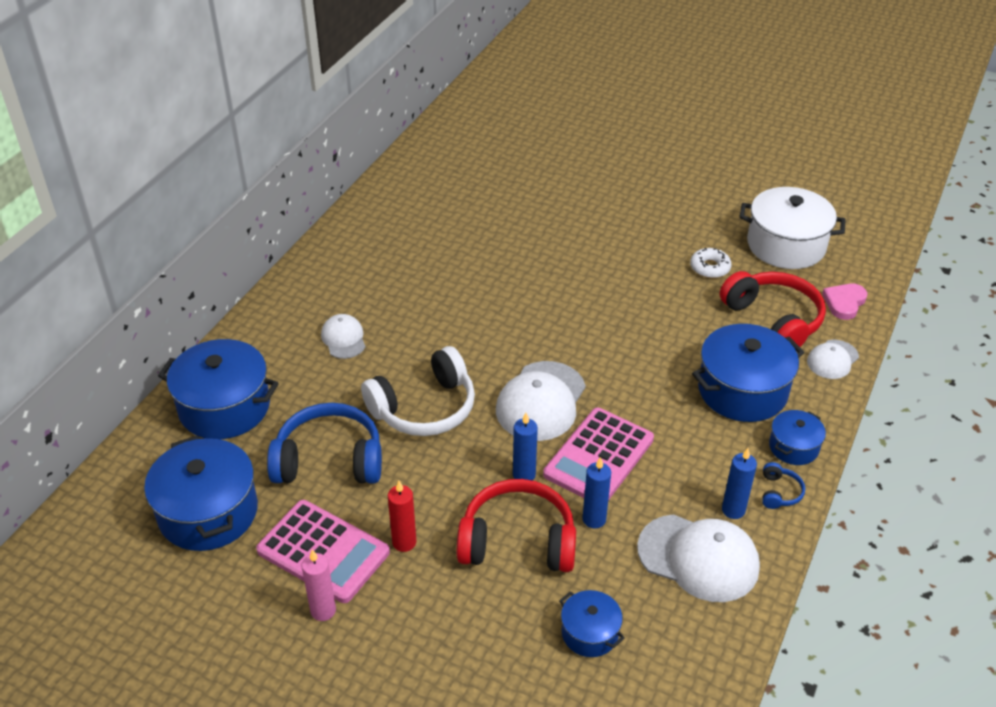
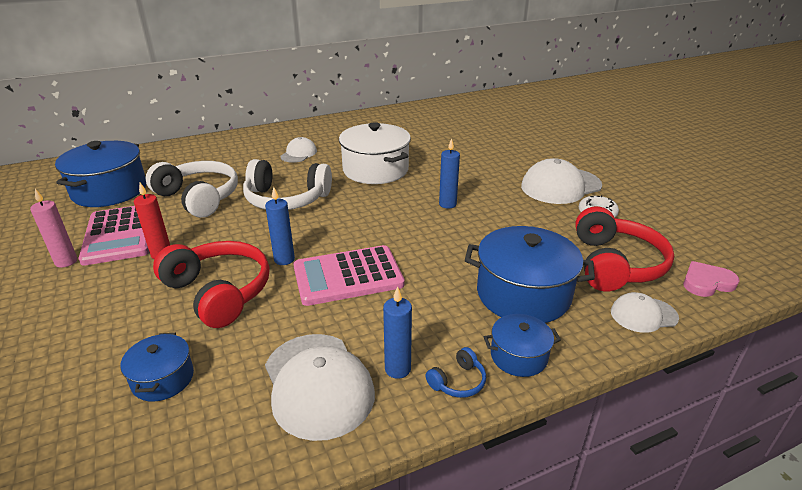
camera: 40 degrees right, 10 degrees down
(224, 407) = (196, 155): blue pot -> none
(329, 460) = (199, 198): blue headphones -> white headphones
(541, 401) = (359, 228): white cap -> white cap (560, 186)
(594, 519) = (285, 310): blue candle -> blue candle (447, 204)
(786, 245) = (688, 226): white pot -> white pot (375, 170)

